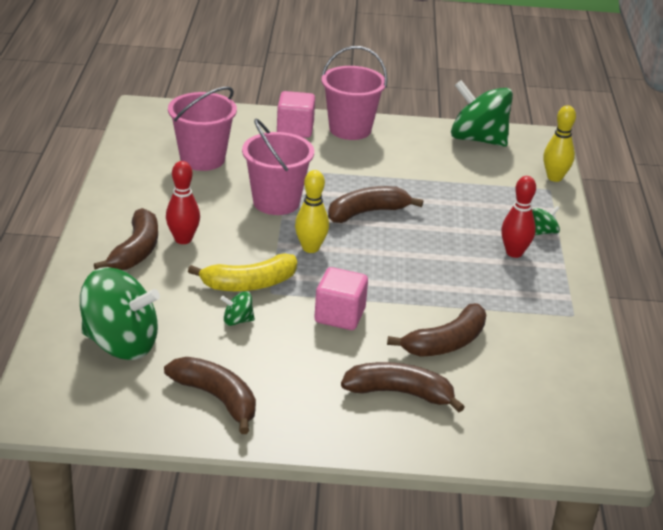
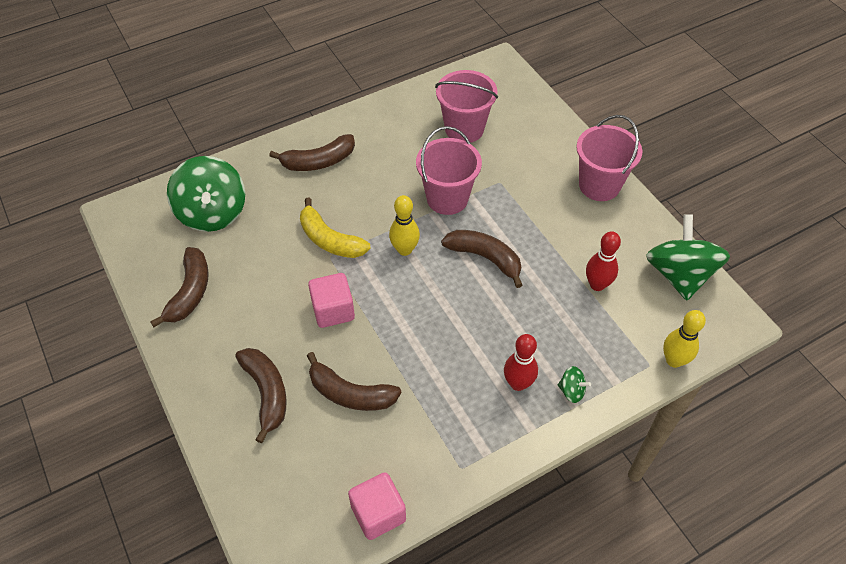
camera: 60 degrees right, 20 degrees up
(183, 239) = (353, 176): red bowling pin -> red bowling pin (597, 285)
(237, 321) = (282, 257): green spinning top -> none
(295, 129) = (561, 154): pink cube -> pink cube (378, 513)

